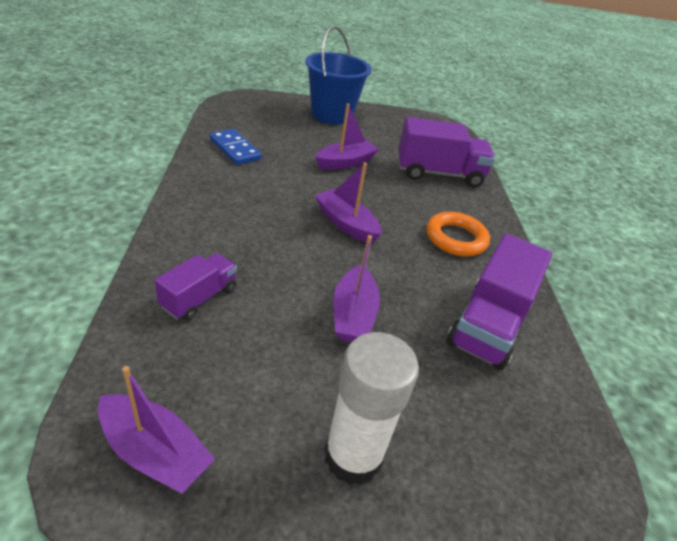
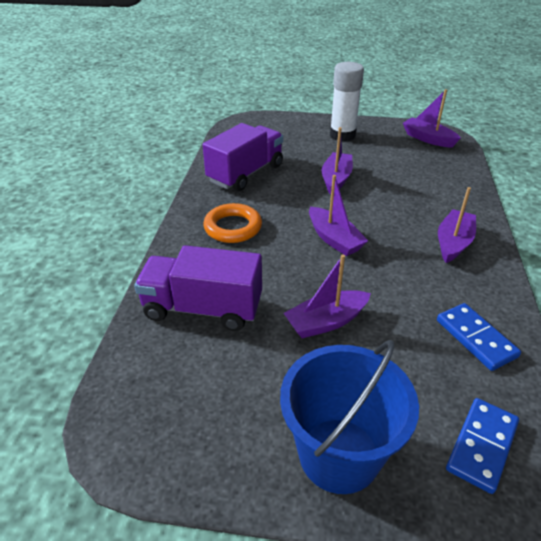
camera: 165 degrees left, 0 degrees up
(199, 298) = (437, 188): purple truck -> none
(216, 217) = (453, 243): none -> purple boat
(256, 112) = (481, 446): none -> blue domino

